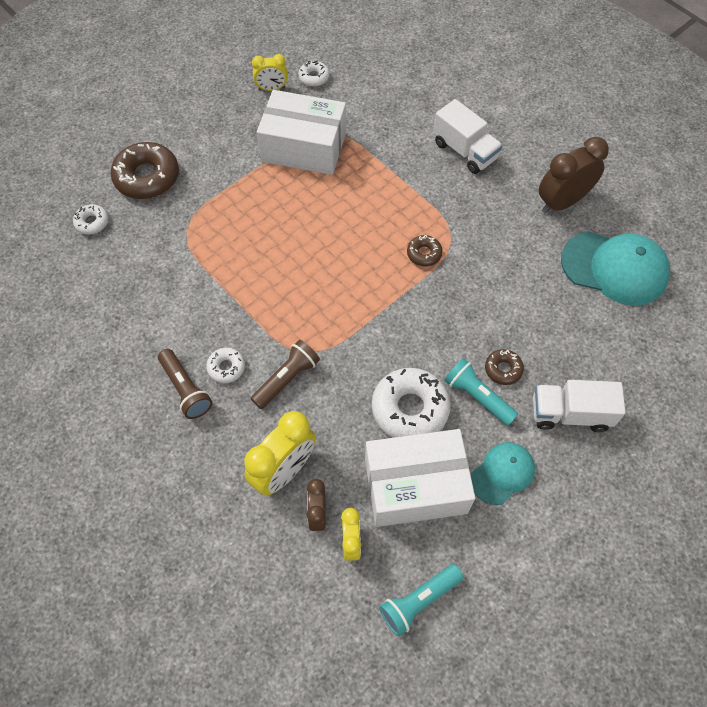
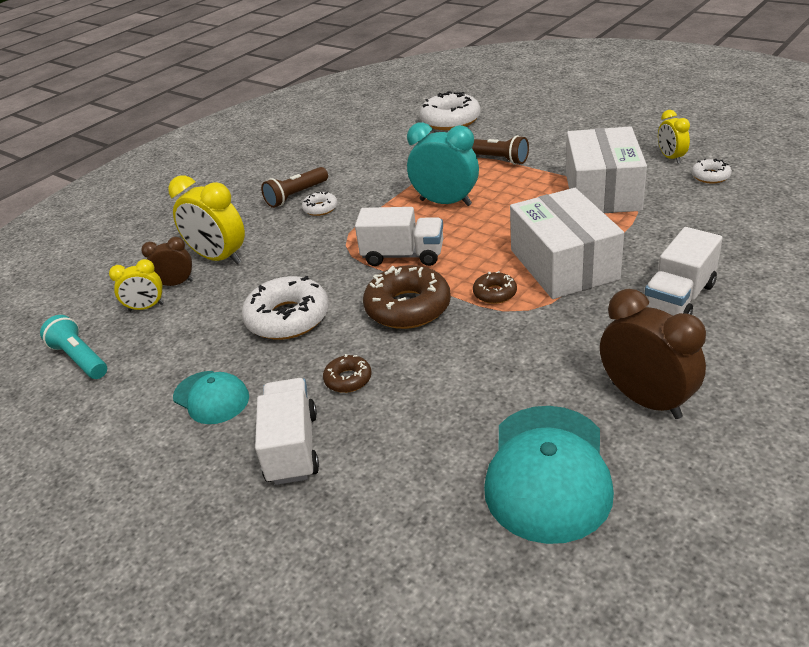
camera: 85 degrees right, 25 degrees down
(92, 222) = (450, 120): white donut -> white donut, size x1.98
(147, 177) = (511, 129): brown donut -> brown donut (408, 307)
(267, 259) = (445, 202): none -> turquoise clock
(287, 379) = (313, 240): brown flashlight -> brown flashlight (496, 159)
(345, 307) = (403, 255): none -> white truck
(415, 486) = (199, 336): white box -> white box (563, 264)
(477, 396) = (308, 364): turquoise flashlight -> none

